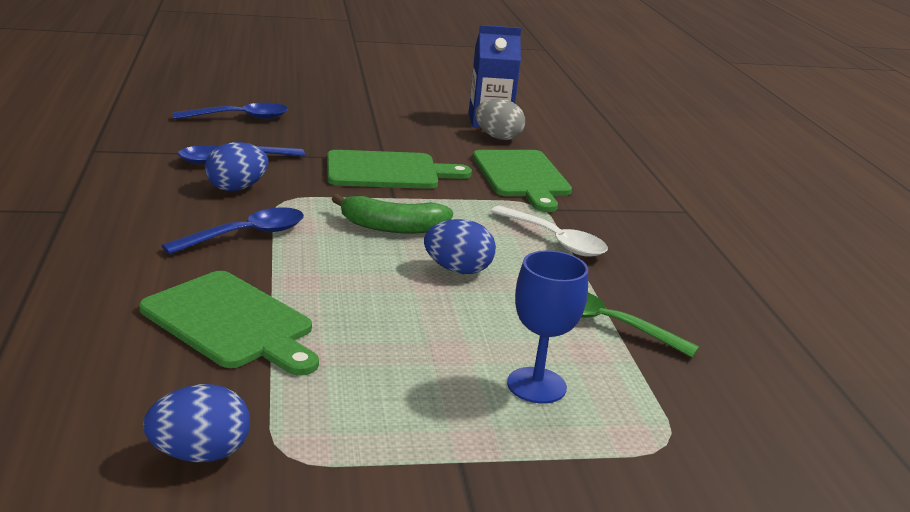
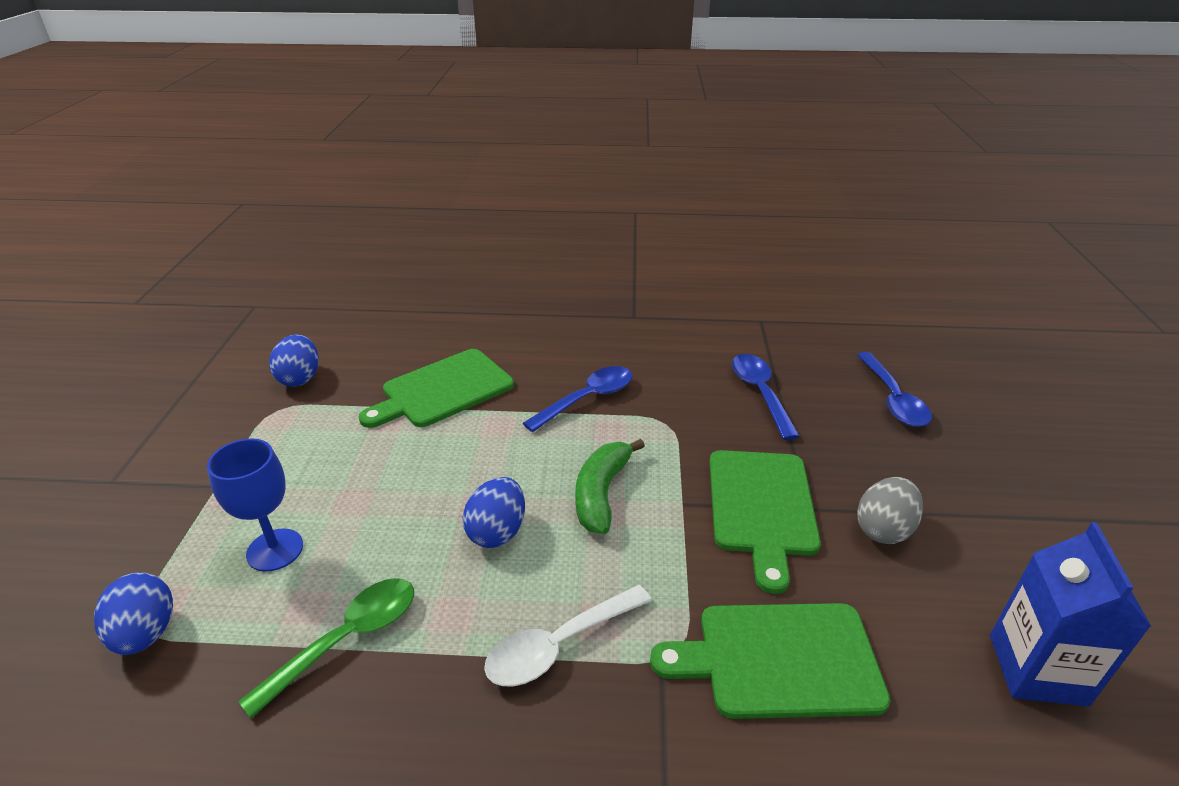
camera: 105 degrees right, 10 degrees up
(236, 188) = (690, 395): blue egg -> blue egg (146, 633)
(246, 235) = (587, 399): blue spoon -> blue spoon turned 105 degrees counterclockwise
(498, 137) = (954, 664): grey egg -> grey egg (883, 529)

